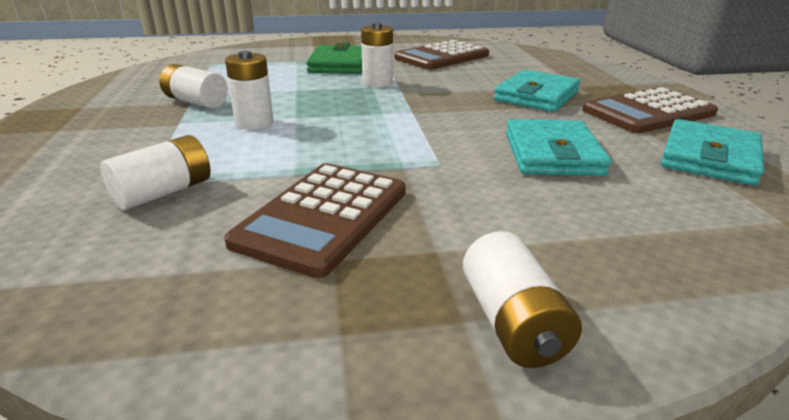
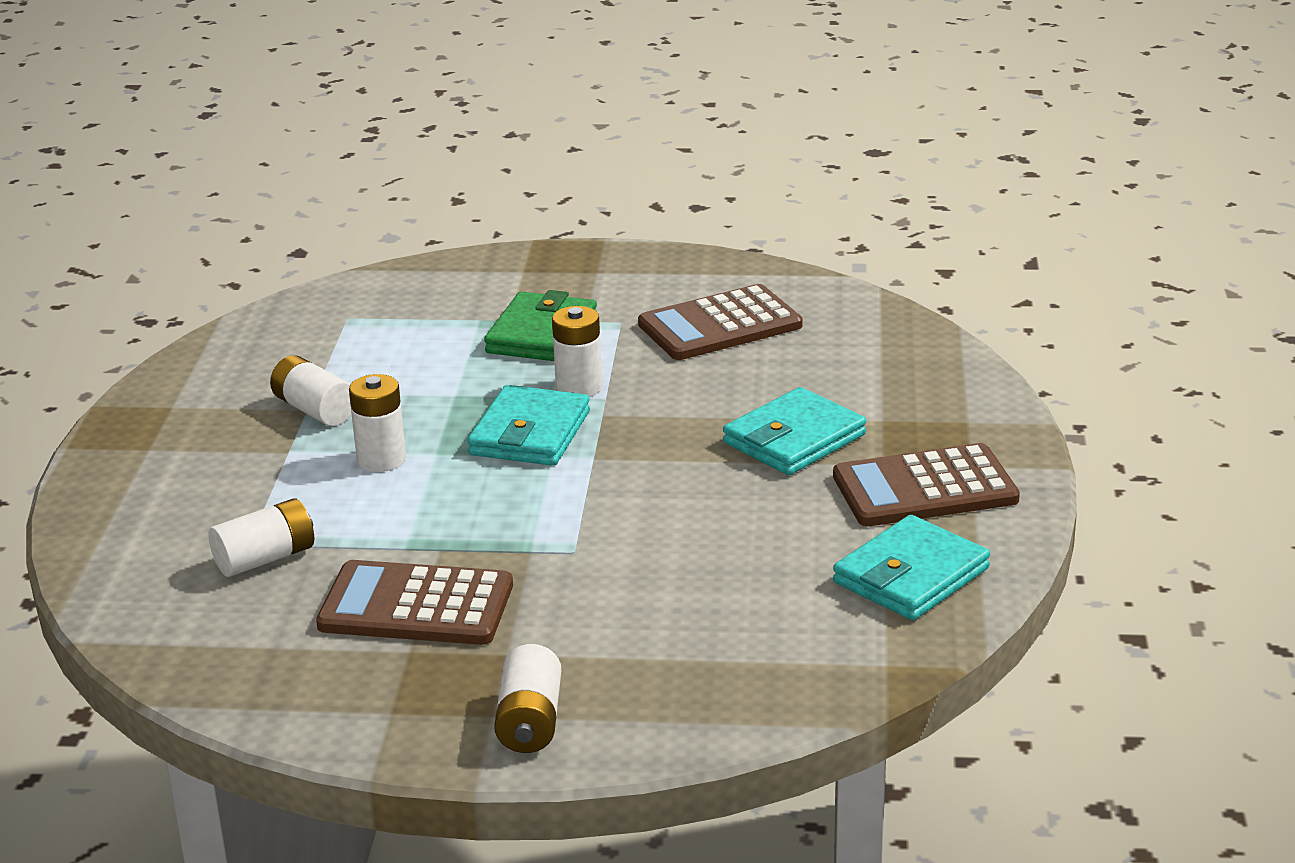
camera: 15 degrees right, 0 degrees up
(323, 217) = (416, 606): brown calculator -> brown calculator turned 60 degrees clockwise
(552, 154) = (721, 549): turquoise wallet -> turquoise wallet (530, 433)

